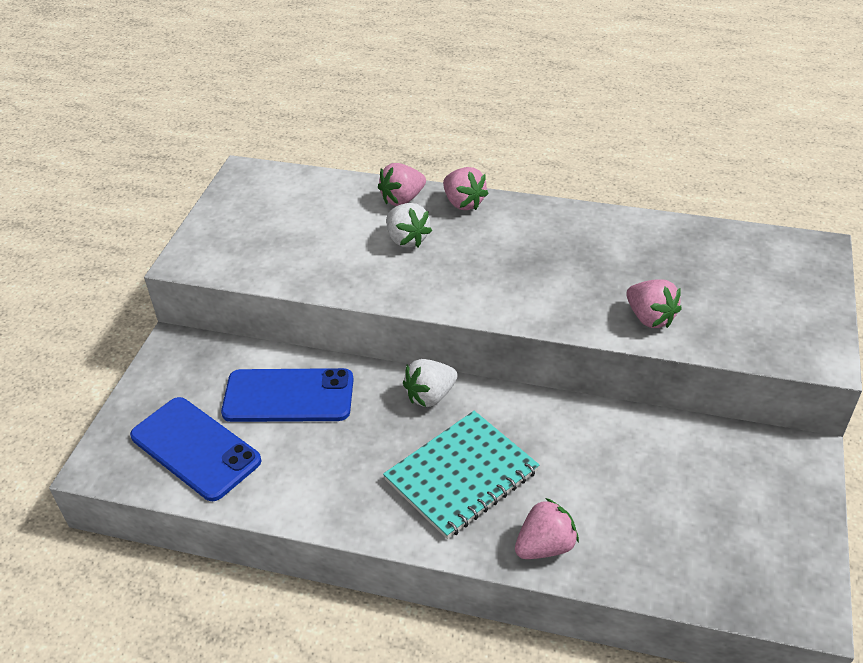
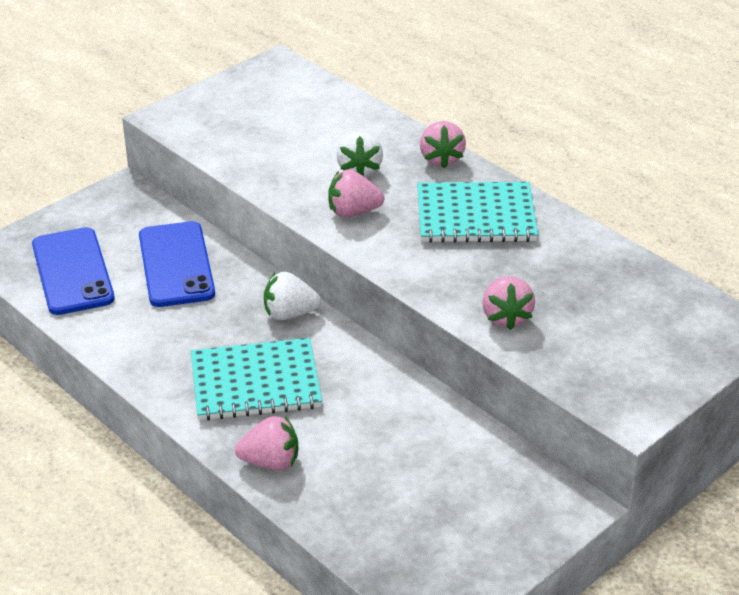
camera: 30 degrees right, 5 degrees down
(288, 396) = (176, 265): blue phone -> blue phone turned 45 degrees clockwise
(402, 199) = (390, 135): pink strawberry -> pink strawberry (353, 212)
(539, 240) = (476, 216): none -> turquoise notebook

